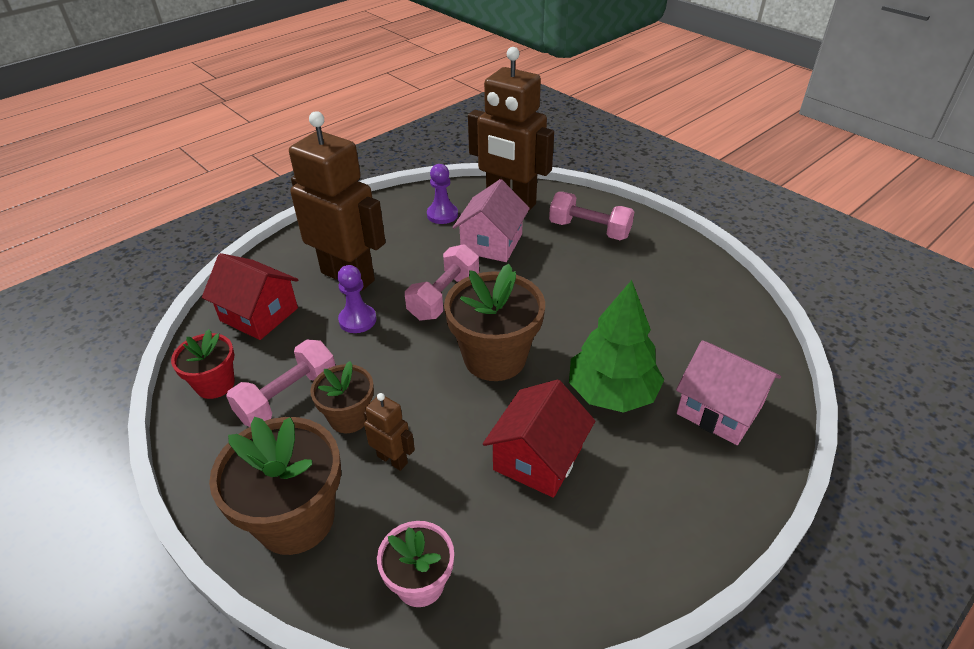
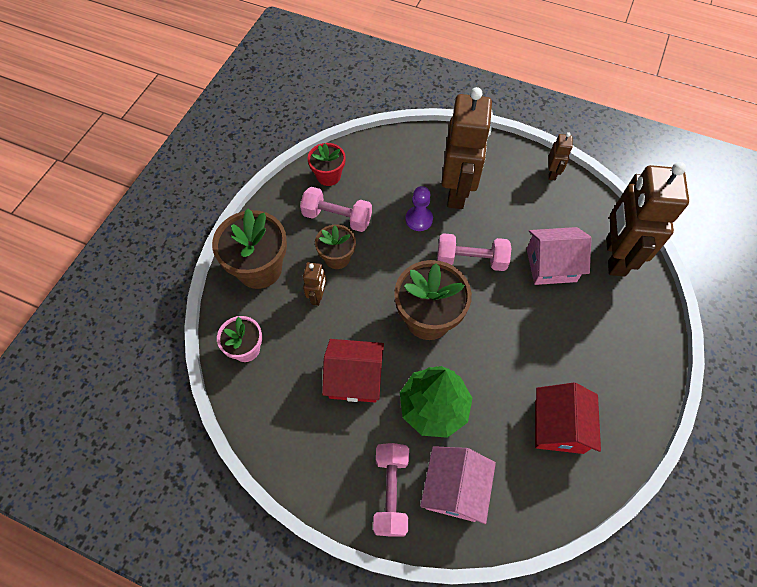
camera: 65 degrees right, 20 degrees up
(259, 314) = (394, 163): red house -> red house (558, 426)
(386, 204) = (552, 173): none -> brown robot
(442, 215) = (564, 215): purple pawn -> none
(589, 230) = (616, 331): pink dumbbell -> pink dumbbell (391, 492)

